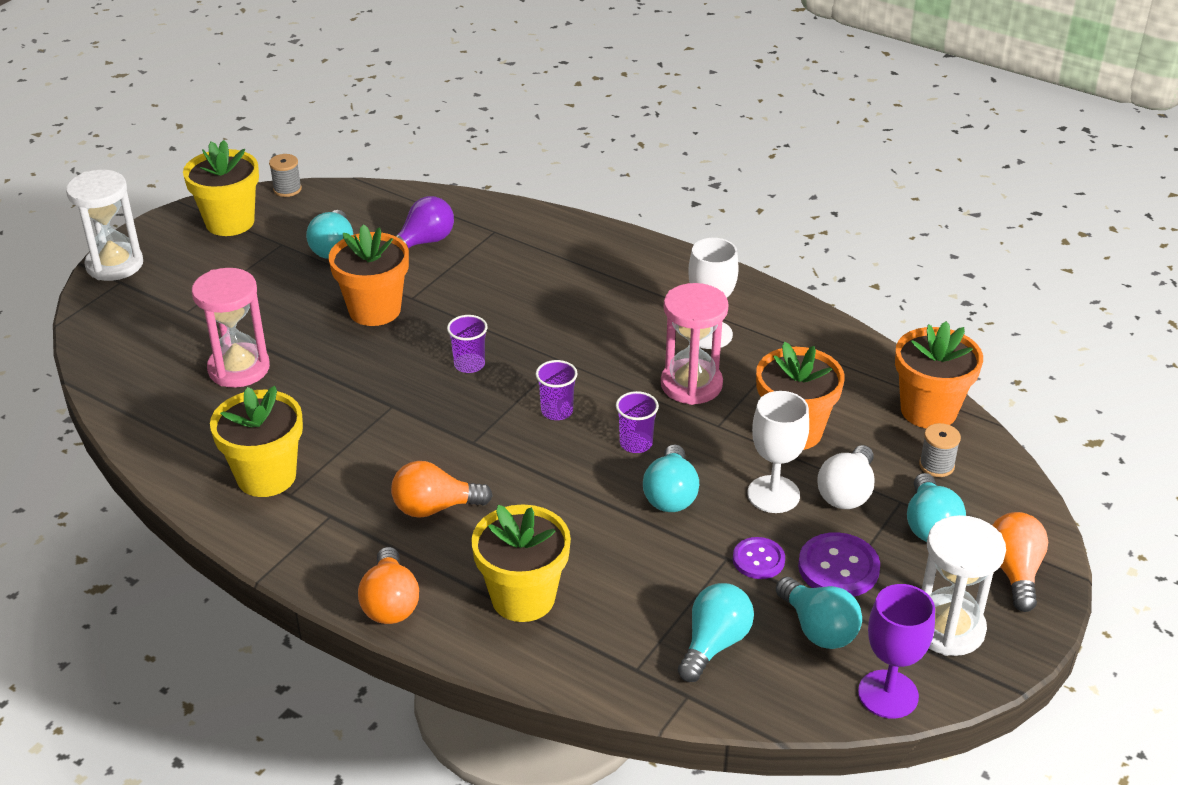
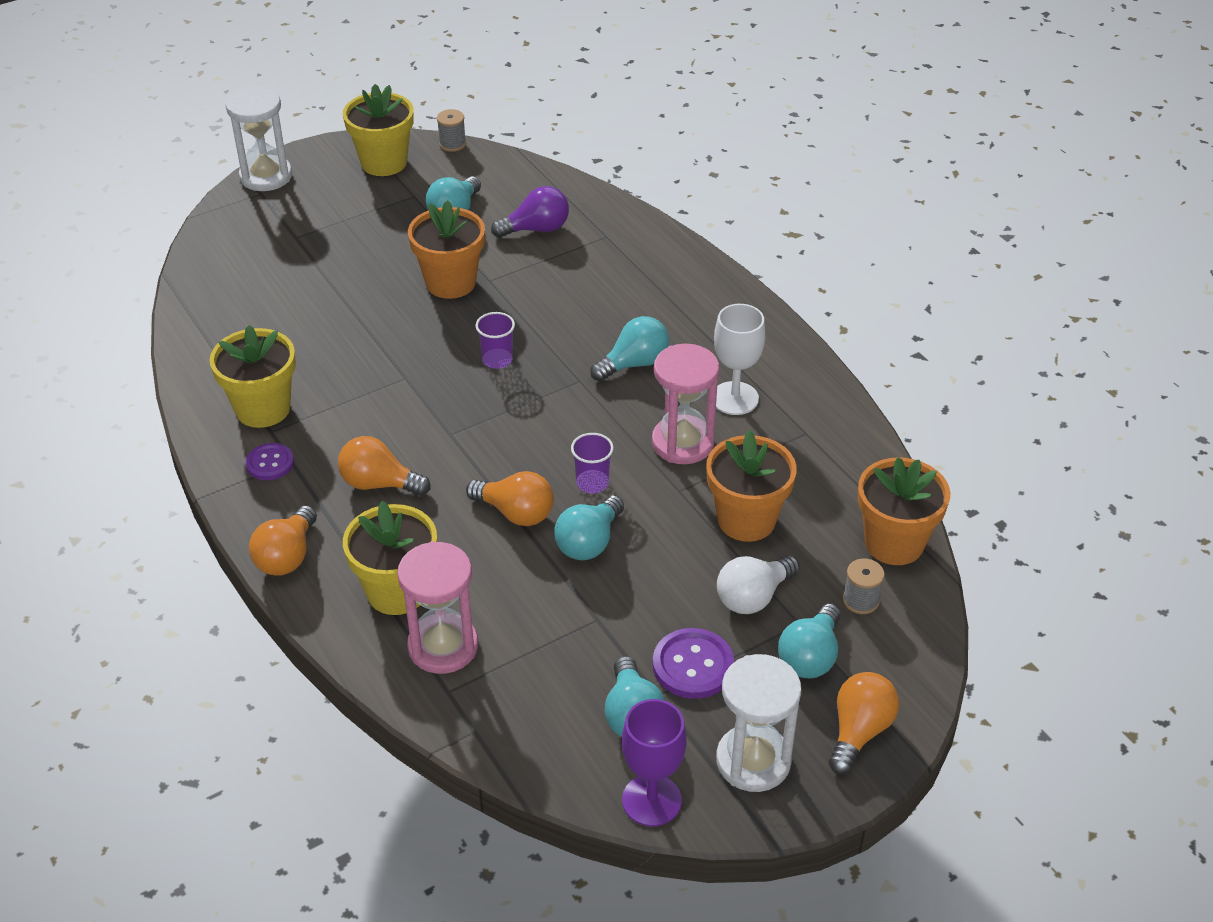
camera: 25 degrees right, 5 degrees up
(239, 368) = (304, 303): pink hourglass -> pink hourglass (443, 646)
(557, 411) = (543, 429): purple cup -> none
(584, 491) = (515, 513): none -> orange light bulb
(714, 644) = (530, 694): turquoise light bulb -> turquoise light bulb (634, 364)
(758, 560) = (625, 631): purple button -> purple button (270, 463)
(773, 494) = (683, 574): white goblet -> none

